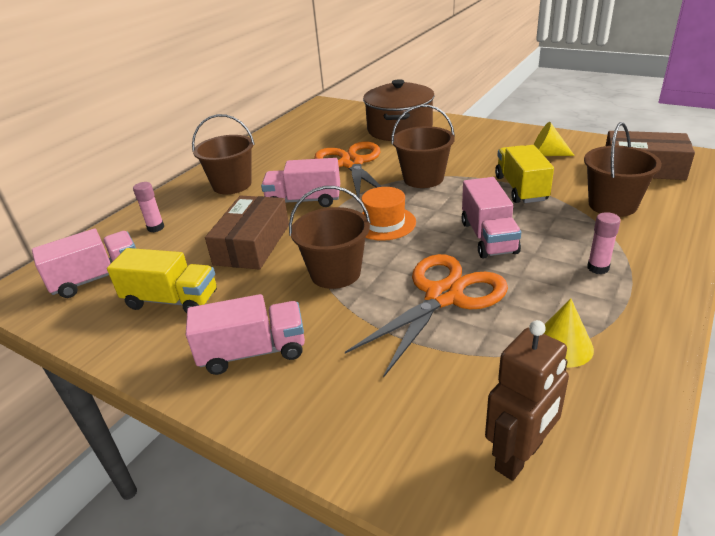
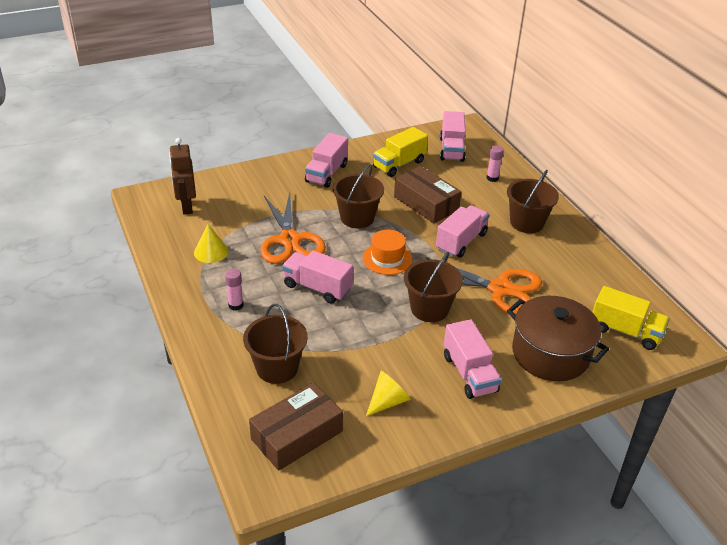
camera: 120 degrees right, 5 degrees up
(466, 142) = (469, 373): none -> pink truck
(521, 188) = (353, 344): yellow truck -> yellow truck (625, 331)

